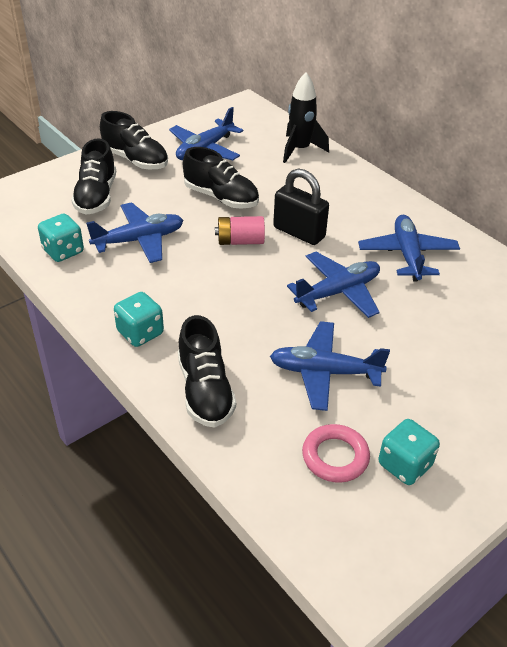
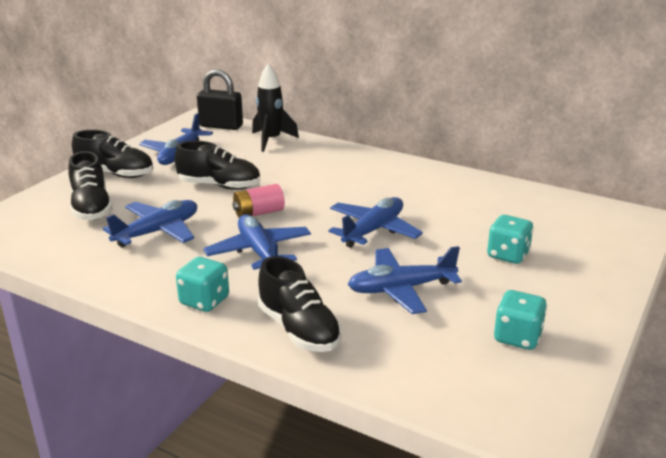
camera: 20 degrees left, 15 degrees down
(63, 251) = (82, 256): turquoise dice -> turquoise dice (508, 255)
(299, 232) = (309, 196): black padlock -> black padlock (221, 126)
(335, 457) = (453, 347): pink ring -> none
(407, 255) = (415, 193): blue plane -> blue plane (259, 252)

